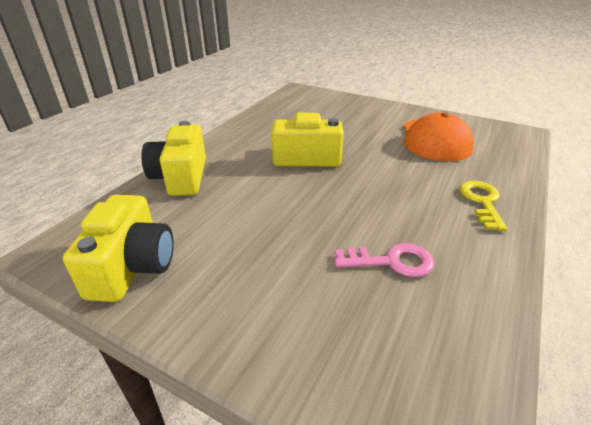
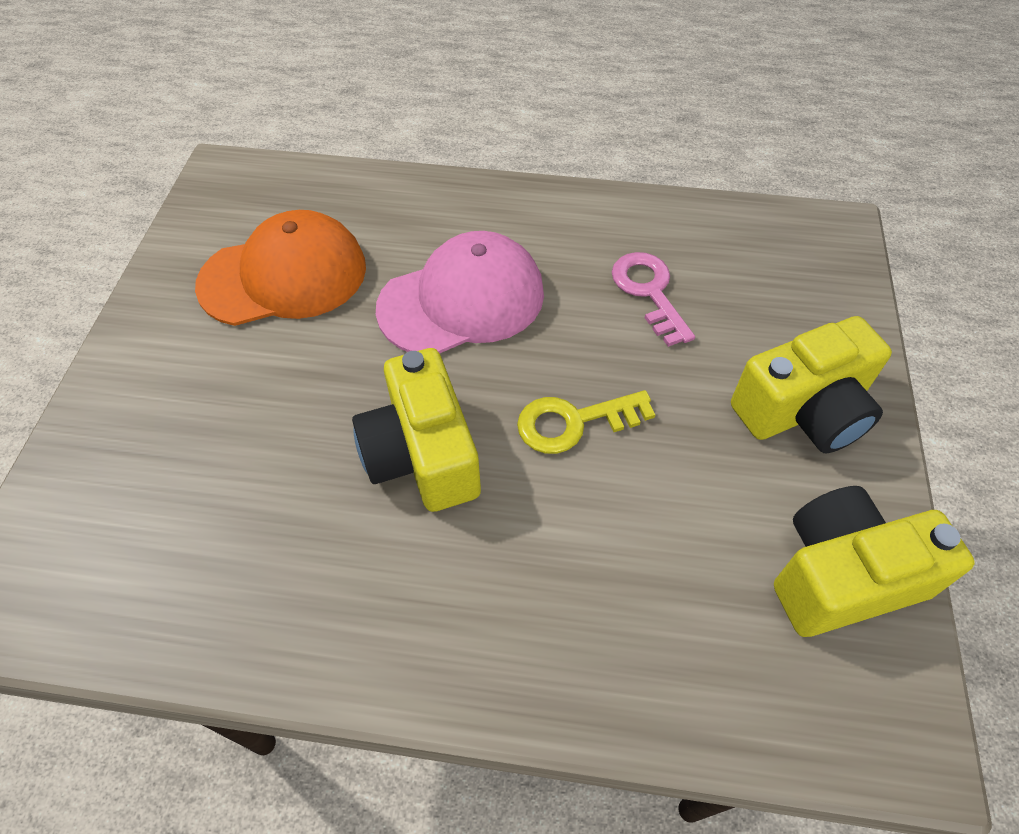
camera: 110 degrees left, 20 degrees up
(181, 177) = (591, 658): yellow camera -> yellow camera (803, 411)
(404, 184) = (462, 300): none -> pink cap
(482, 202) = (473, 218): yellow key -> yellow key (573, 422)

